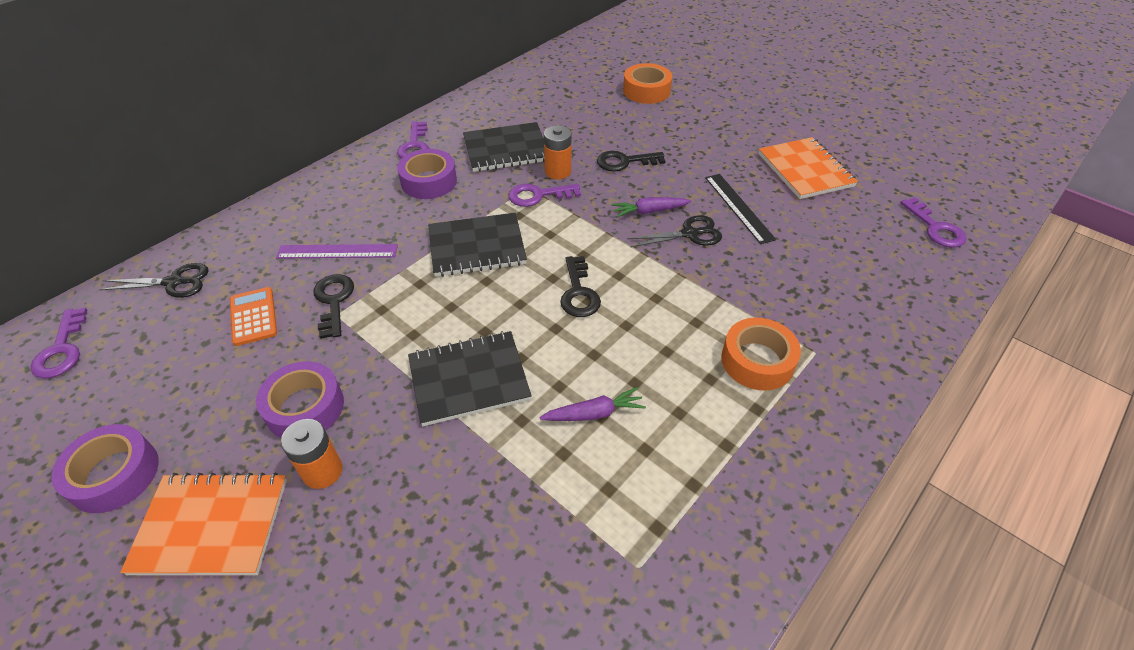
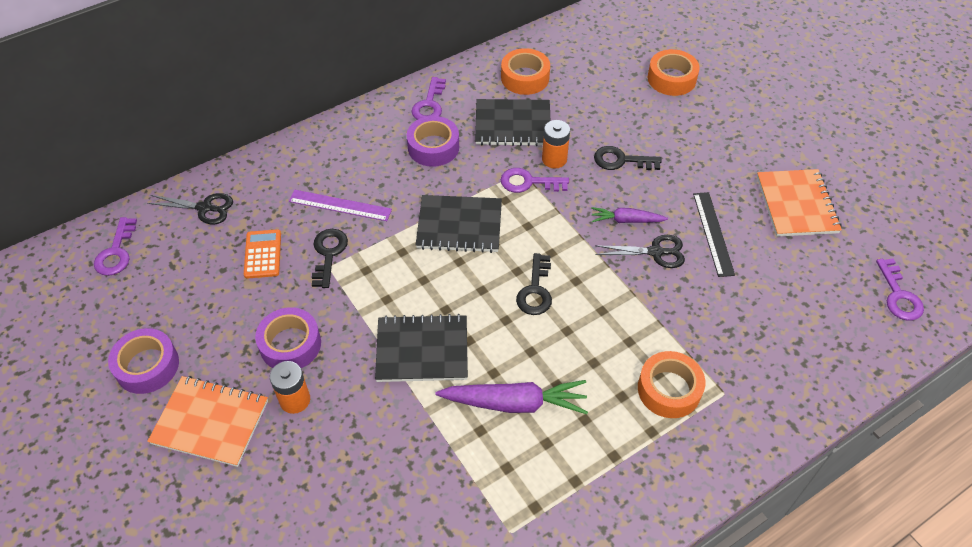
camera: 15 degrees right, 5 degrees up
(506, 110) = (525, 78): none -> orange tape
(594, 413) = (514, 403): purple carrot -> purple carrot, size x1.71

